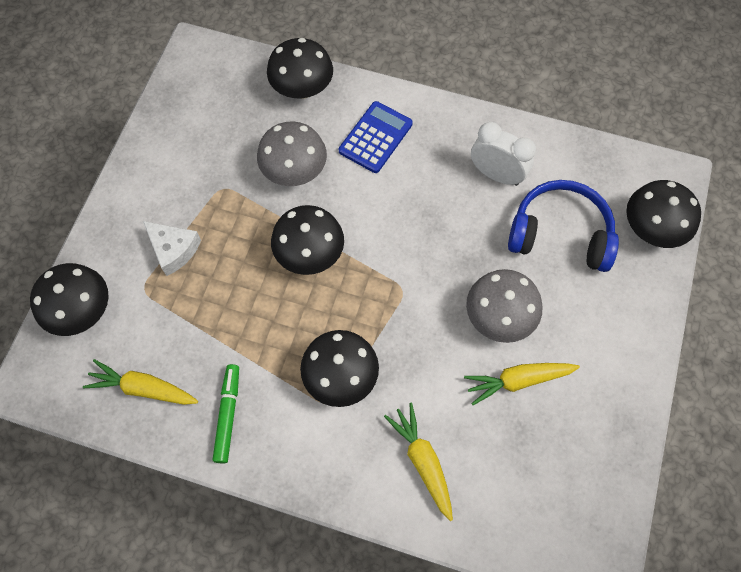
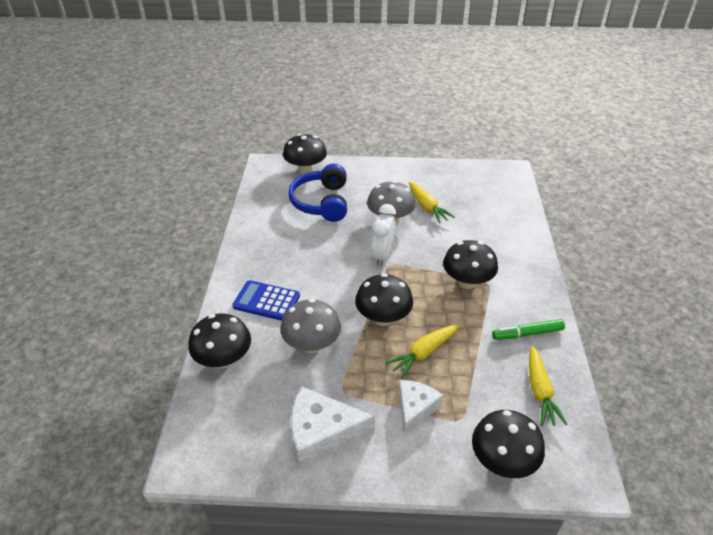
camera: 105 degrees left, 25 degrees down
(178, 159) = (322, 434): none -> white cheese
(422, 461) = (497, 237): yellow carrot -> yellow carrot (423, 353)
(496, 174) = (284, 234): white clock -> white clock (382, 256)

